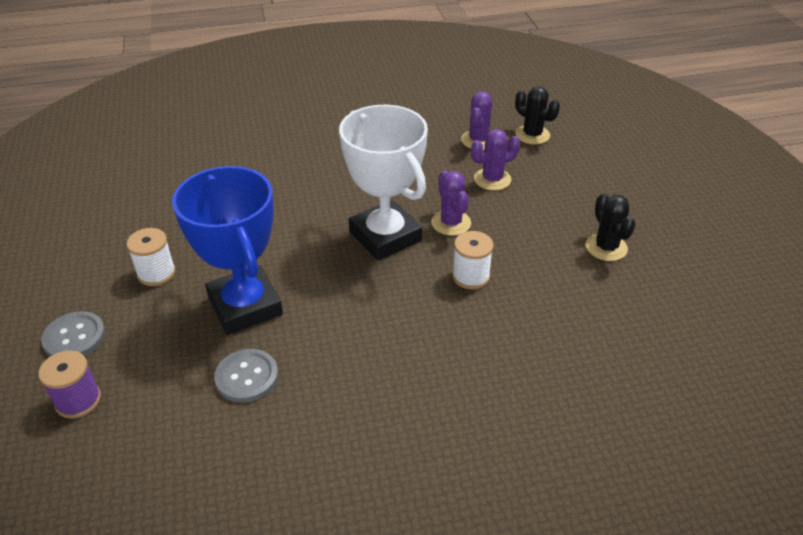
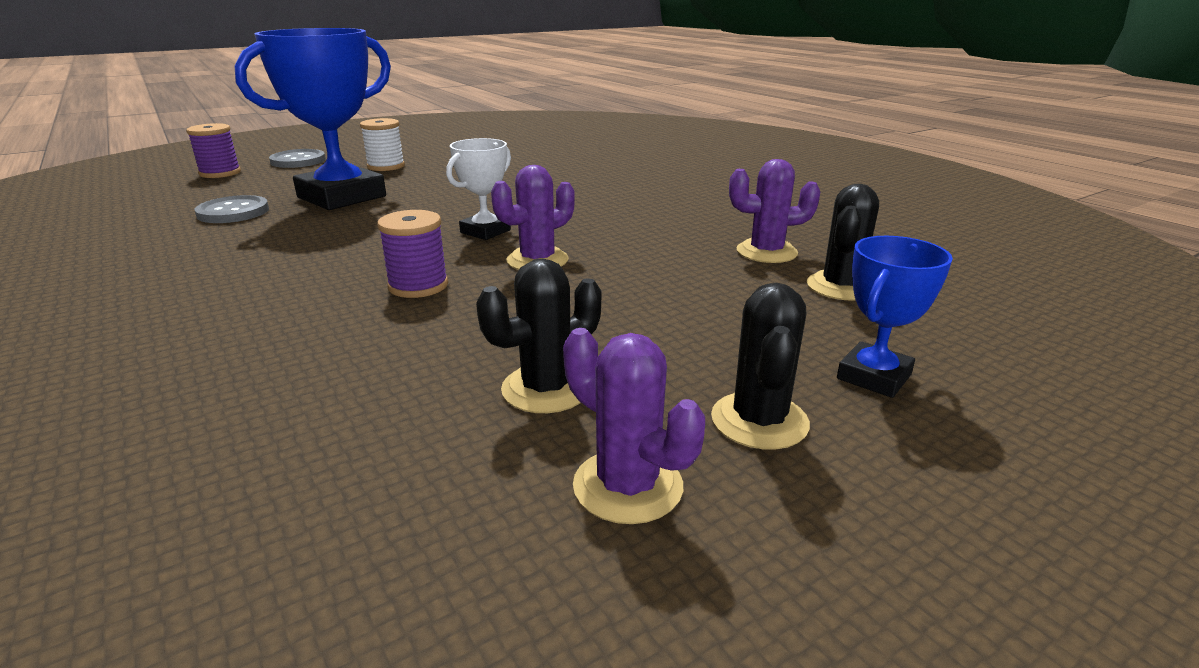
camera: 70 degrees right, 15 degrees down
(385, 236) = (485, 231): white trophy -> white trophy, size x0.49
(470, 276) = (418, 286): white spool -> purple spool
(492, 179) = (671, 272): purple cactus -> purple cactus (627, 486)
(618, 160) = (874, 376): none -> blue trophy
(643, 198) = (759, 421): none -> black cactus

